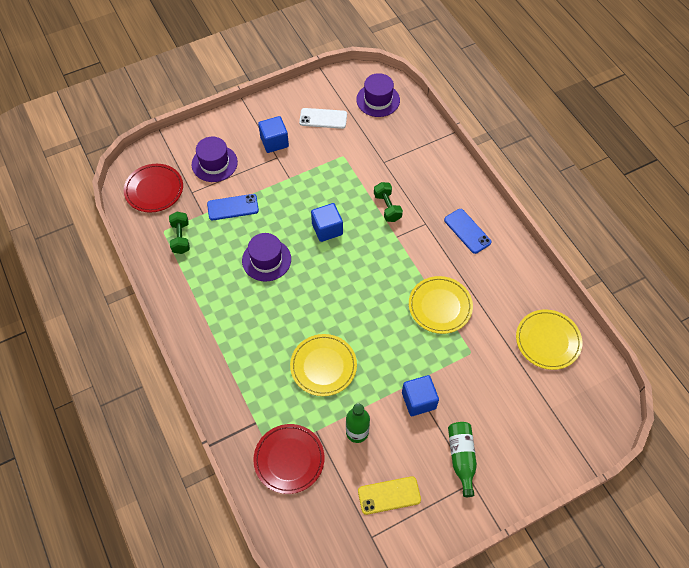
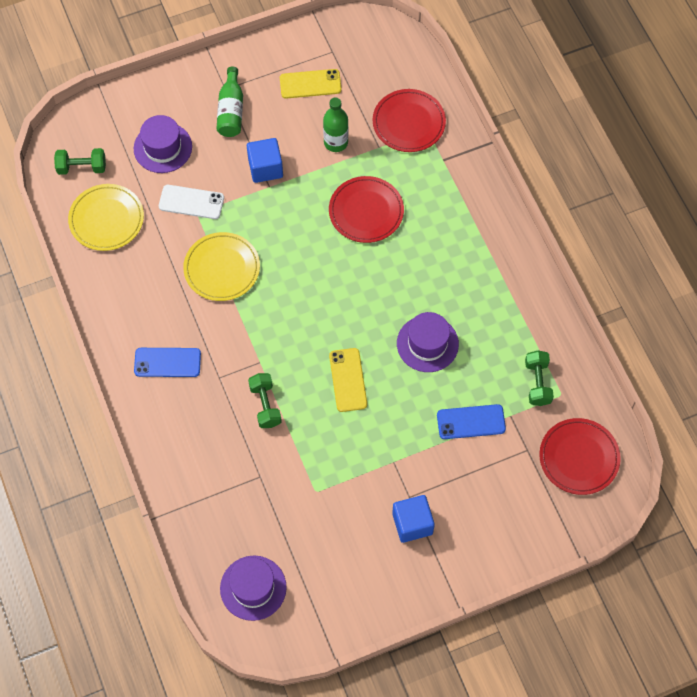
camera: 175 degrees left, 5 degrees up
(214, 163) = (497, 494): purple hat -> purple hat (163, 147)
(323, 118) = (339, 560): white phone -> white phone (191, 202)
(323, 366) = (366, 211): yellow plate -> red plate
(327, 229) = (348, 380): blue cube -> yellow phone
(467, 231) = (167, 362): blue phone -> blue phone turned 60 degrees counterclockwise
(584, 387) = (82, 167): none -> green dumbbell

